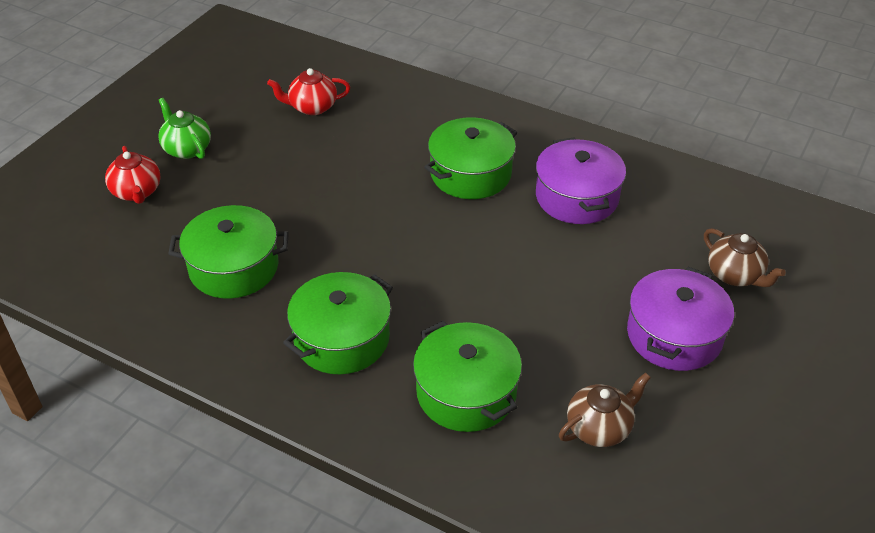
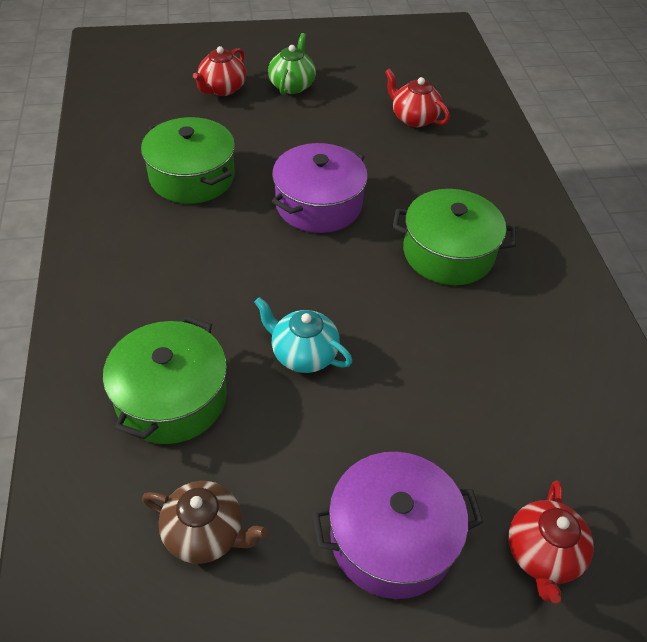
camera: 50 degrees right, 5 degrees up
(342, 338) = (168, 279): green pot -> none
(492, 299) = (303, 354): none -> turquoise teapot
(577, 197) = (505, 346): purple pot -> purple pot (318, 204)
(735, 275) = (542, 554): brown teapot -> red teapot

